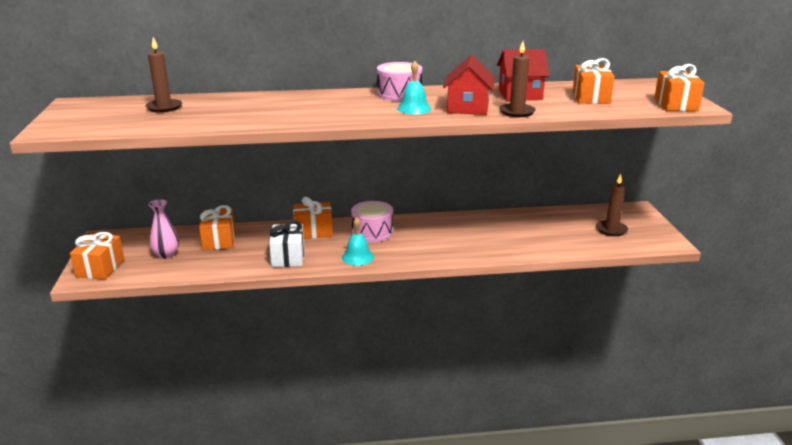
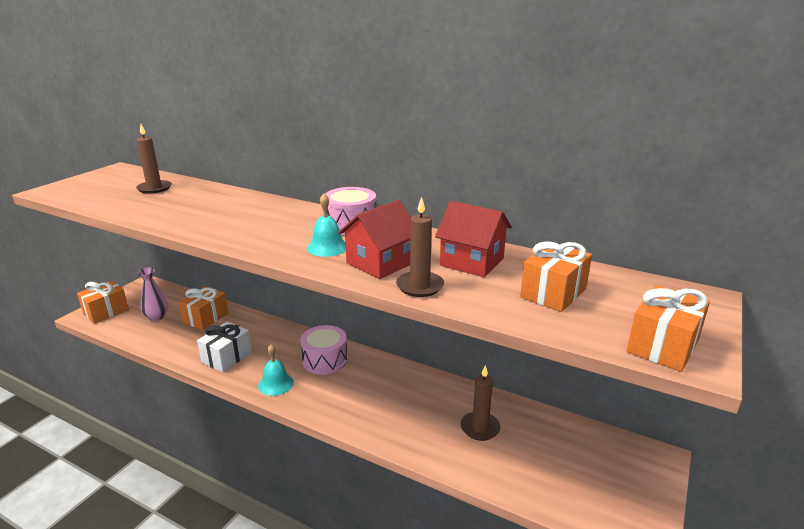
camera: 35 degrees right, 0 degrees up
(313, 231) = (280, 338): orange gift -> none
(611, 230) = (582, 474): brown candle -> brown candle (480, 428)

